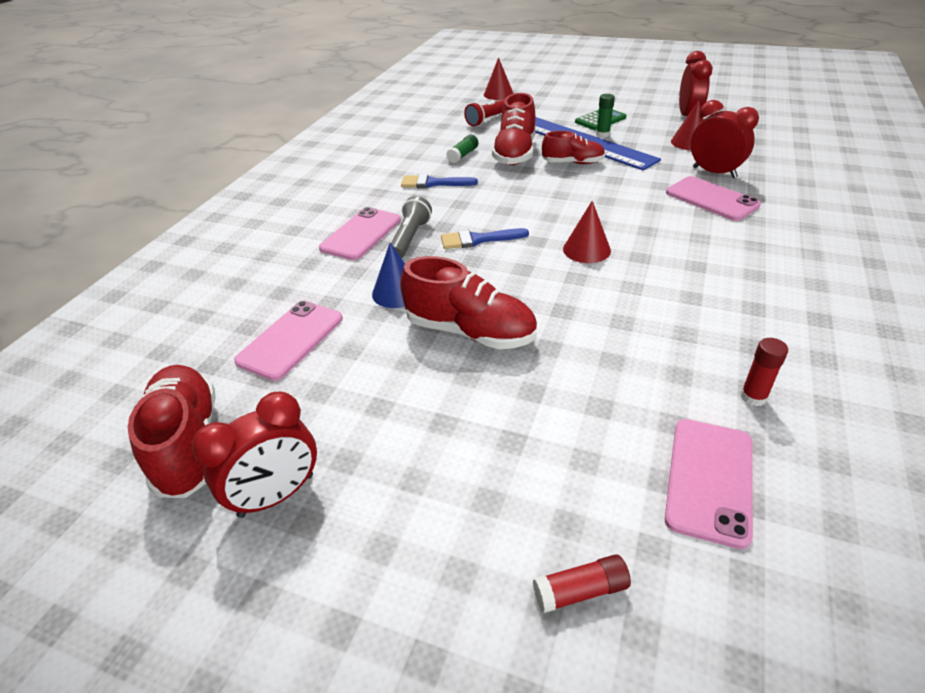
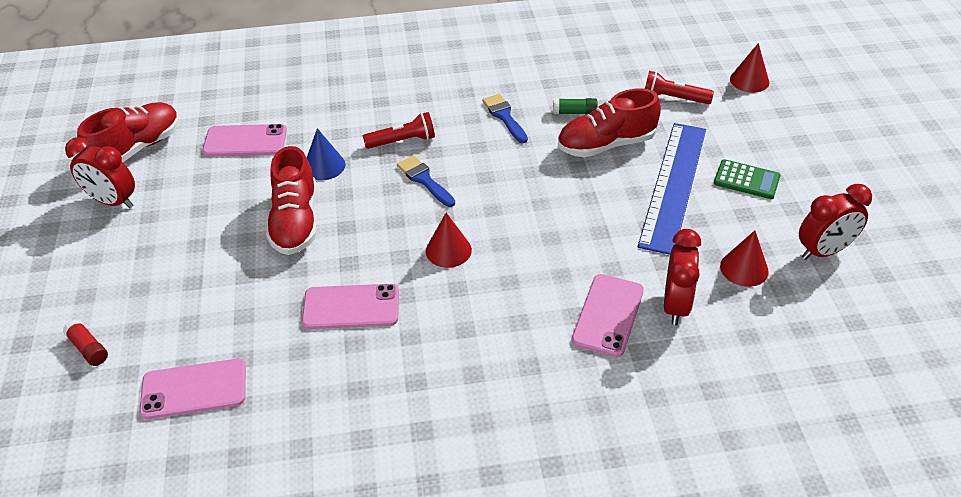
camera: 60 degrees right, 5 degrees up
(361, 234) = (392, 113): pink phone -> pink phone (351, 307)
(410, 238) = (402, 141): grey flashlight -> red flashlight
(573, 163) = (615, 191): red shoe -> none
(603, 134) = (707, 193): green glue stick -> none
(753, 397) = (290, 399): red glue stick -> none

